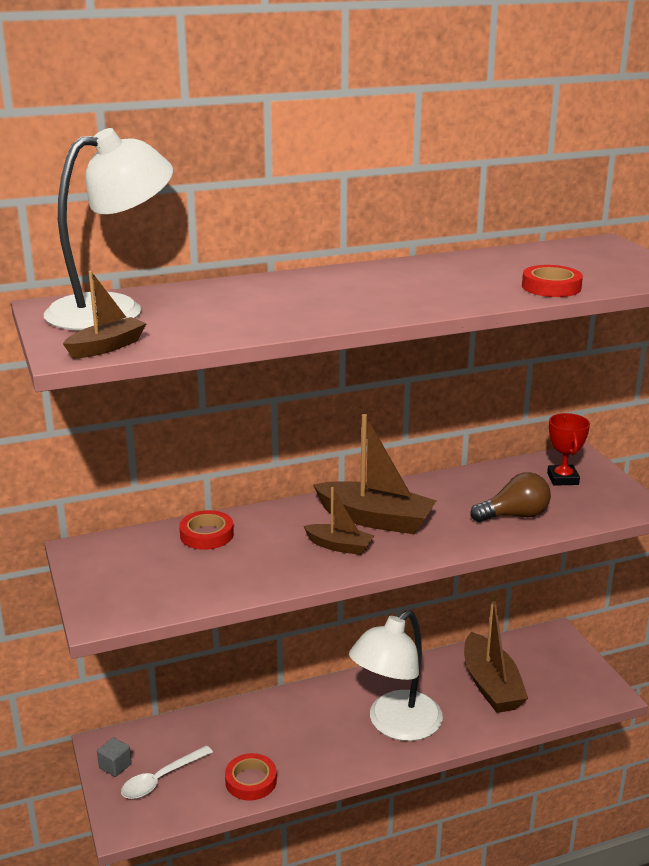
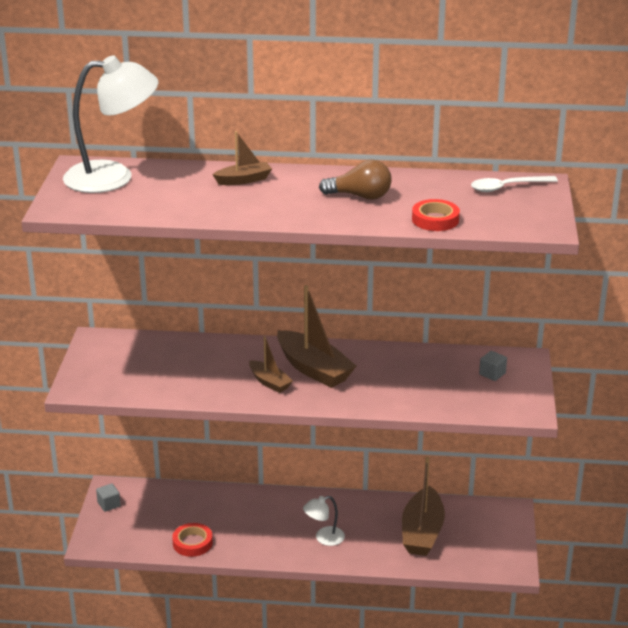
camera: 25 degrees right, 5 degrees up
(107, 347) = (80, 208): brown boat -> brown boat (244, 180)
(161, 779) = (133, 522): white spoon -> white spoon (507, 187)
(206, 535) = (185, 349): red tape -> none
(395, 725) = (324, 538): white lamp -> white lamp, size x0.48
(514, 515) = (421, 393): brown light bulb -> brown light bulb (360, 196)
(562, 479) = (492, 374): red trophy -> grey cube

